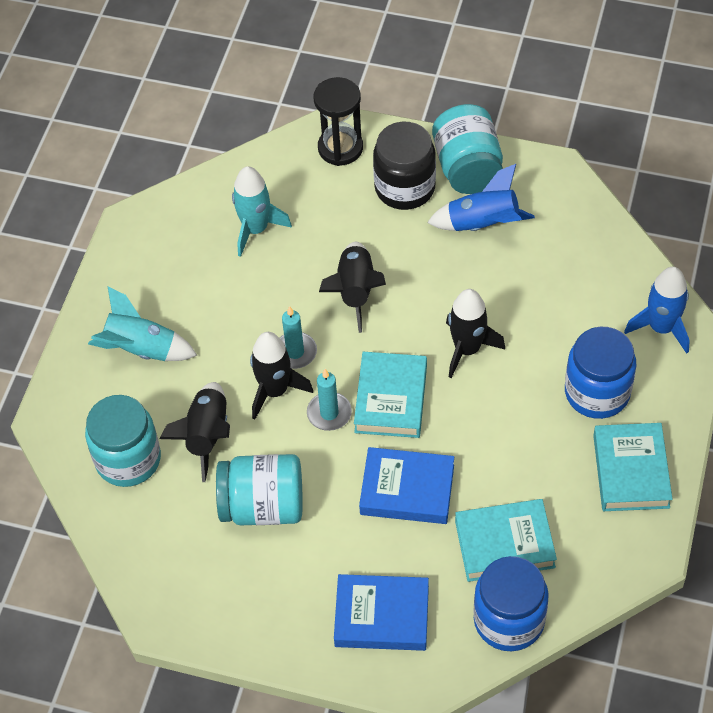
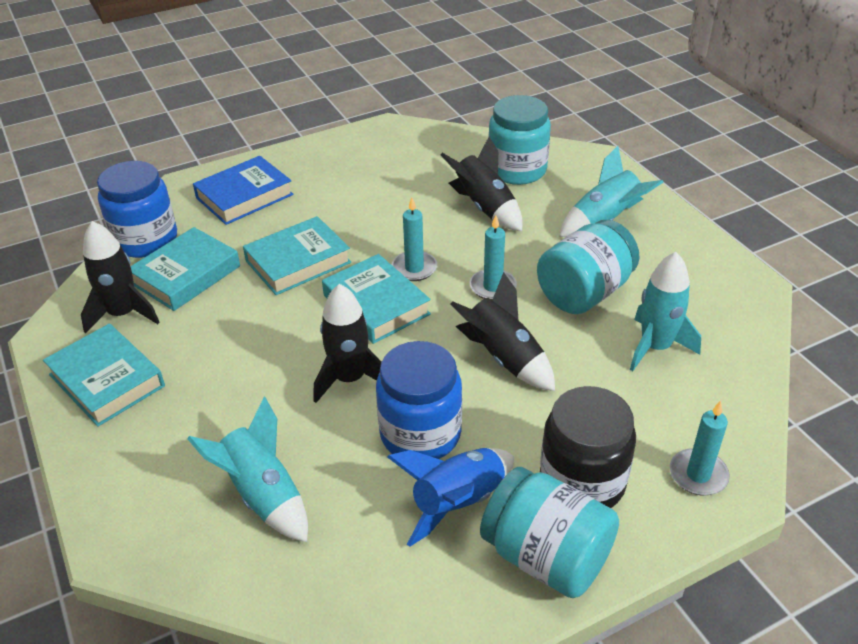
camera: 135 degrees right, 15 degrees down
(263, 506) = (394, 199): turquoise jar -> turquoise jar (584, 292)
(275, 390) = (474, 256): black rocket -> black rocket (123, 314)
(340, 148) = (698, 475): black hourglass -> turquoise candle
(407, 490) = (298, 261): blue book -> turquoise book
(587, 306) = (263, 495): none -> turquoise rocket
(597, 392) = (188, 422): blue jar -> blue jar (420, 434)
(661, 328) = (159, 528): blue rocket -> none

